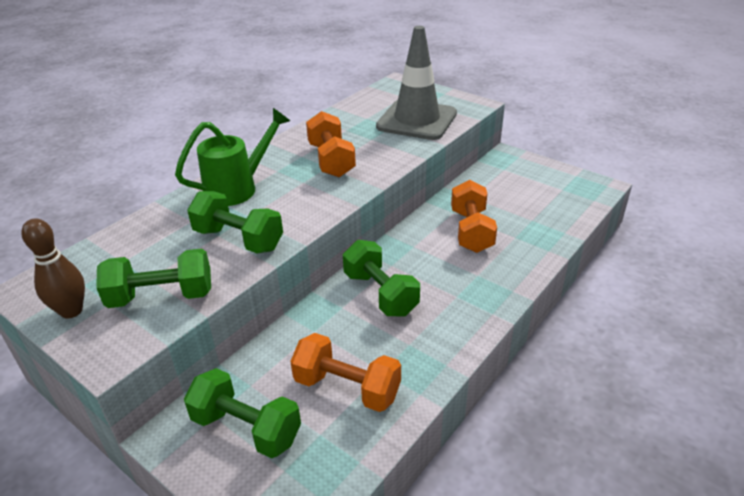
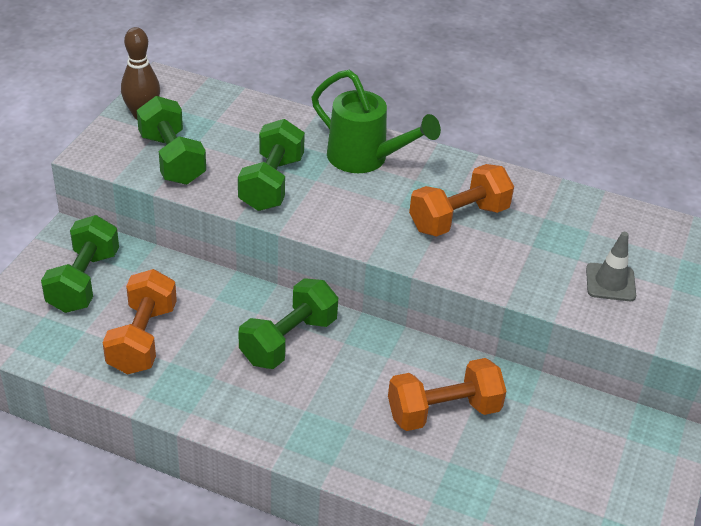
camera: 70 degrees right, 5 degrees up
(417, 120) = (610, 282): grey traffic cone -> grey traffic cone, size x0.46

